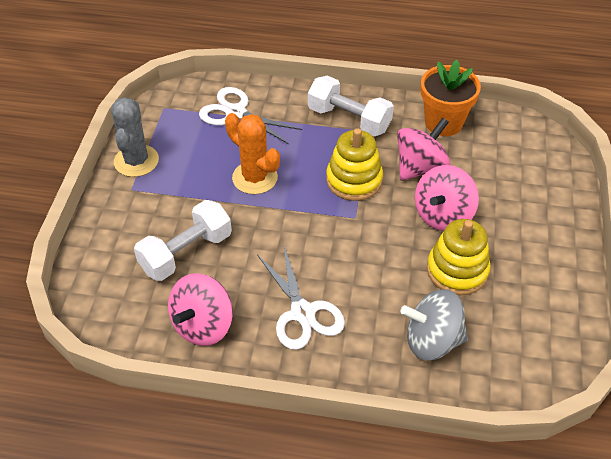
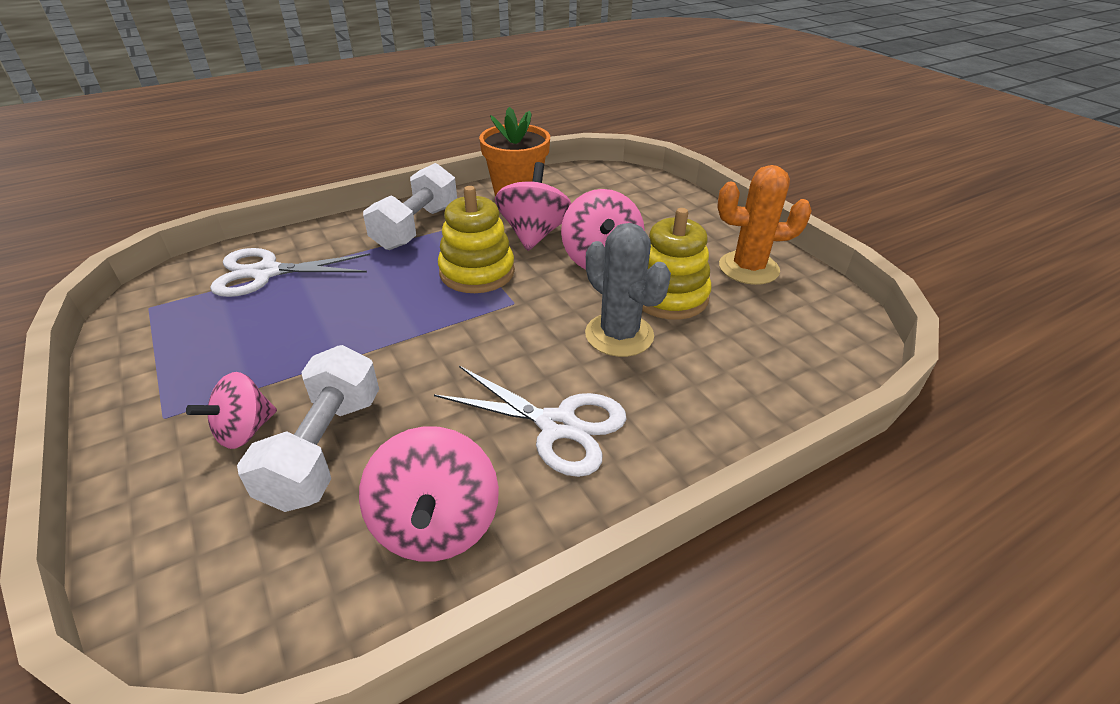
camera: 40 degrees left, 10 degrees down
(136, 161) = (146, 380): grey cactus -> grey cactus (619, 335)
(159, 219) = (245, 431): none -> pink spinning top
(255, 178) = (352, 321): orange cactus -> orange cactus (748, 268)
(349, 119) = (416, 227): white dumbbell -> white dumbbell turned 60 degrees counterclockwise
(432, 340) = (724, 368): grey spinning top -> none

